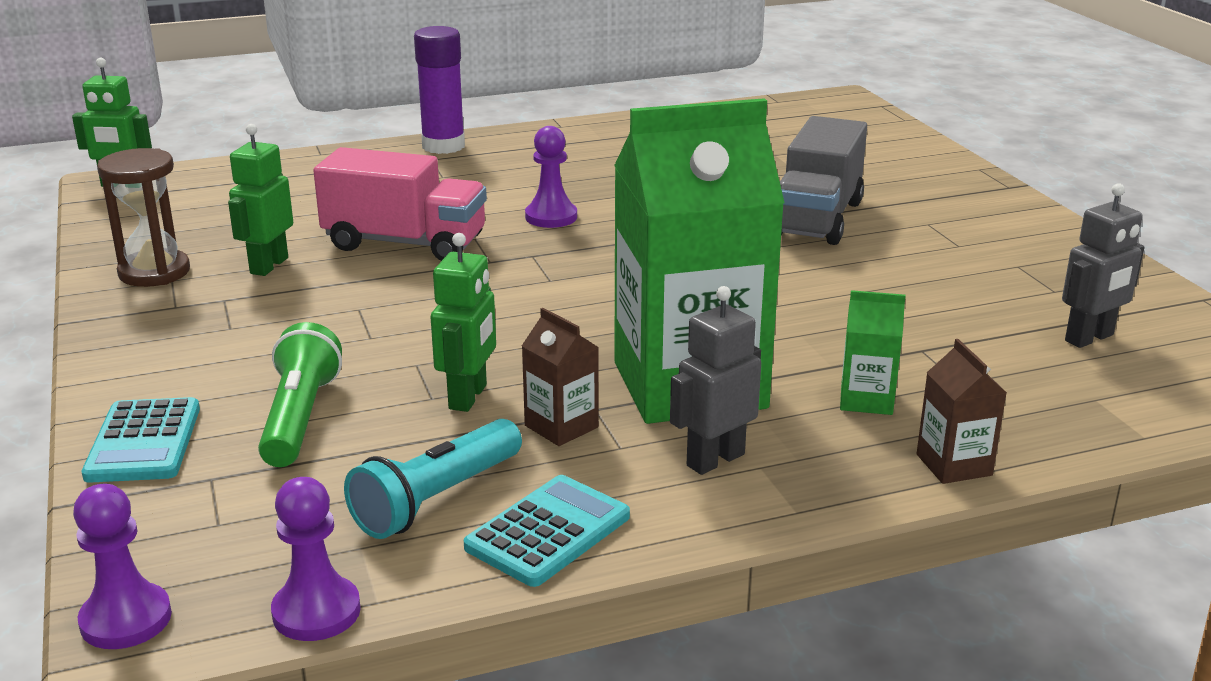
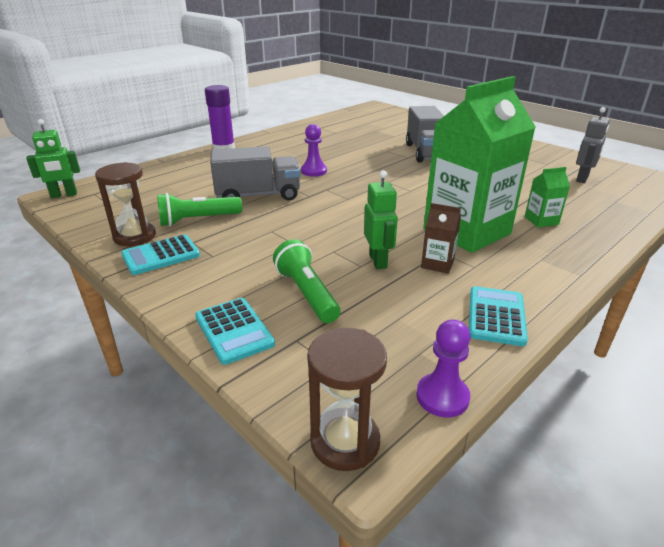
camera: 25 degrees left, 5 degrees up
(126, 619) = (345, 441): purple pawn -> brown hourglass
(160, 310) = (161, 255): none -> turquoise calculator
(268, 265) = (198, 220): green robot -> green flashlight
(405, 243) = (258, 195): pink truck -> grey truck
(436, 499) = (426, 316): turquoise flashlight -> none
(715, 460) = (519, 261): grey robot -> none
(954, 465) = (607, 239): brown carton -> none

